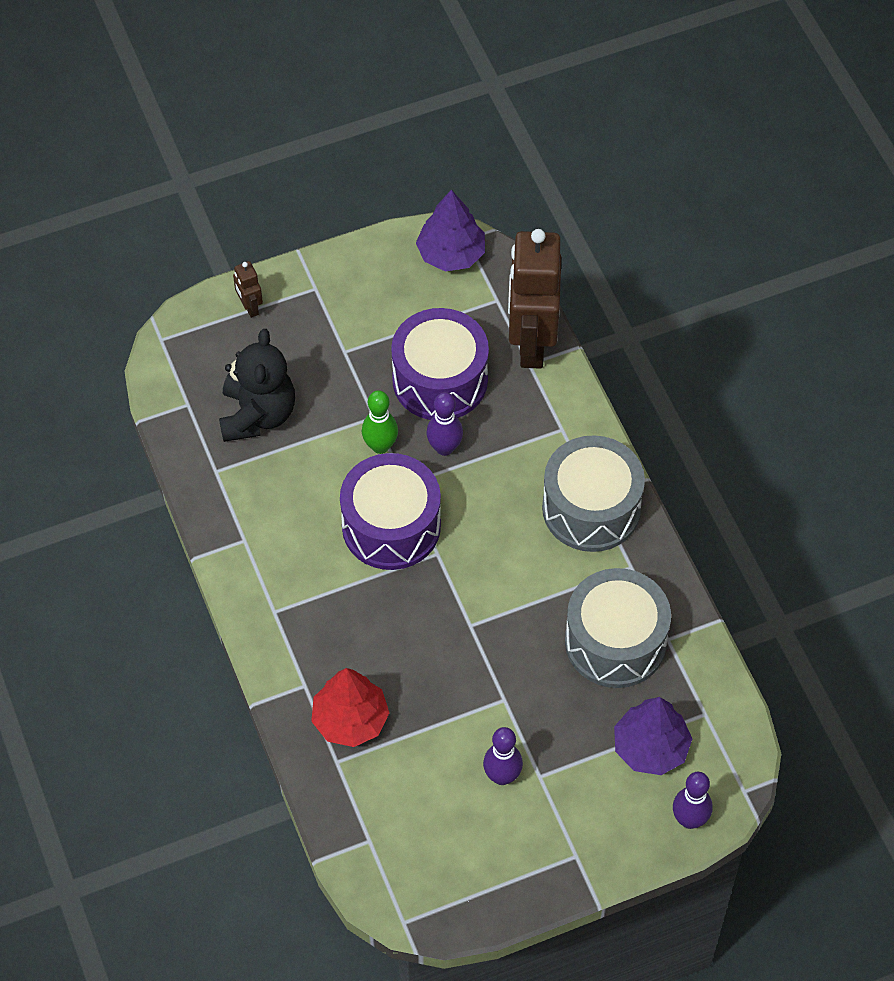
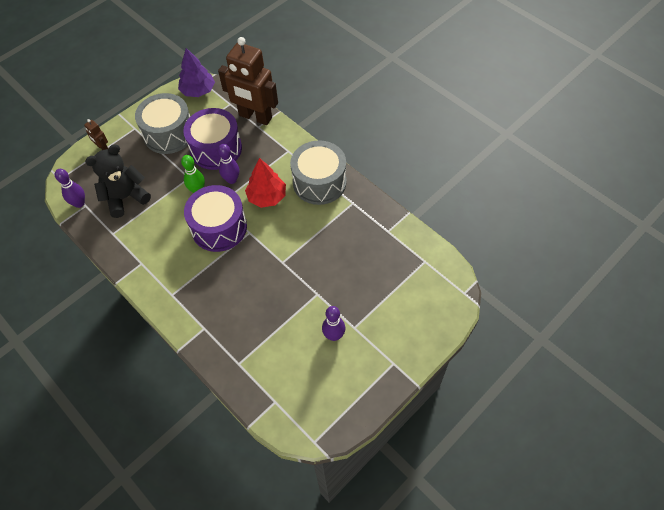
camera: 20 degrees left, 0 degrees up
(257, 415) = (125, 198): black teddy bear -> black teddy bear turned 105 degrees counterclockwise
(350, 720) = (237, 337): red tree -> red tree (267, 197)
(531, 343) = (255, 117): brown robot -> brown robot turned 45 degrees counterclockwise
(615, 642) = (362, 242): grey drum -> grey drum (169, 134)
(650, 747) = (405, 289): purple tree -> none
(689, 820) = (444, 319): purple bowling pin -> purple bowling pin (79, 203)

